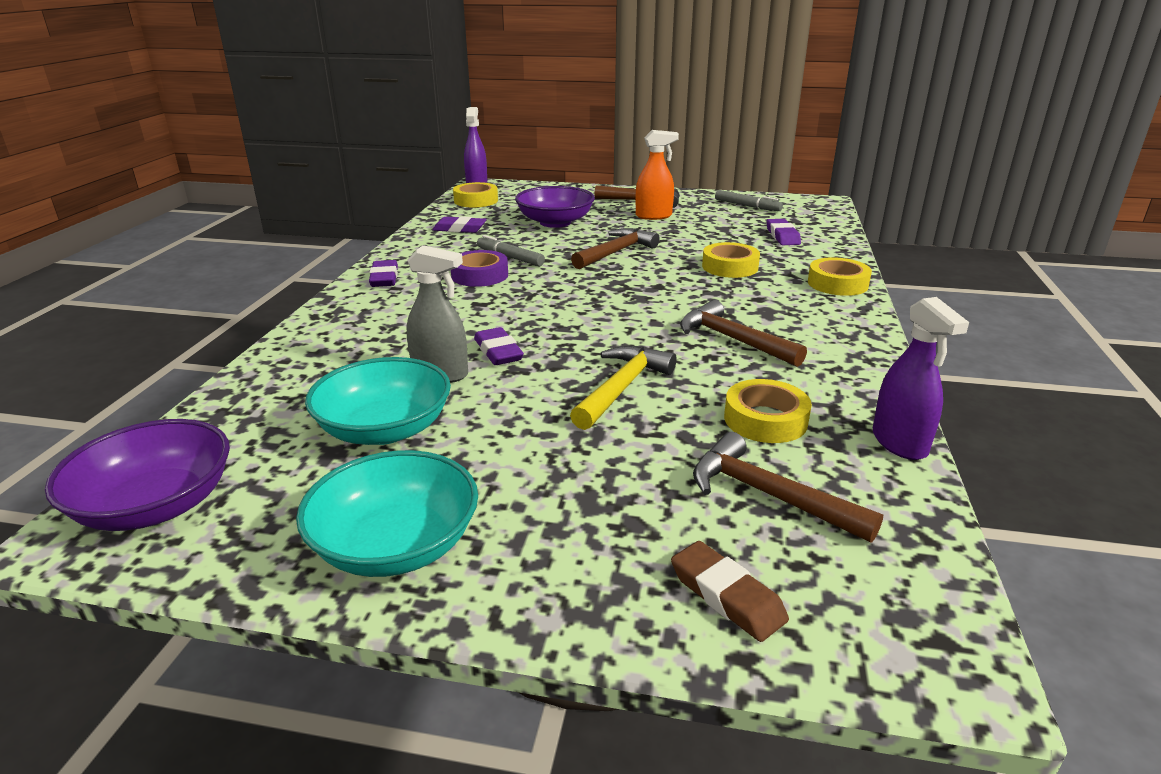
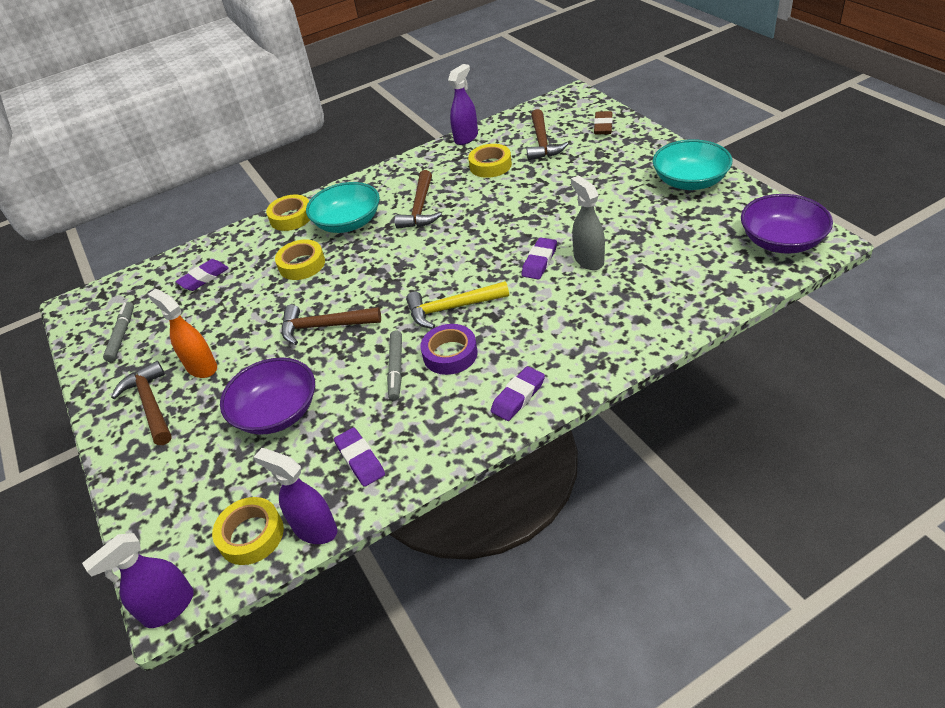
camera: 125 degrees left, 15 degrees up
(385, 429) = (650, 236): turquoise bowl -> turquoise bowl (348, 223)
(443, 211) = (315, 529): none -> purple spray bottle
(622, 388) = (517, 207): yellow hammer -> yellow hammer (452, 308)

